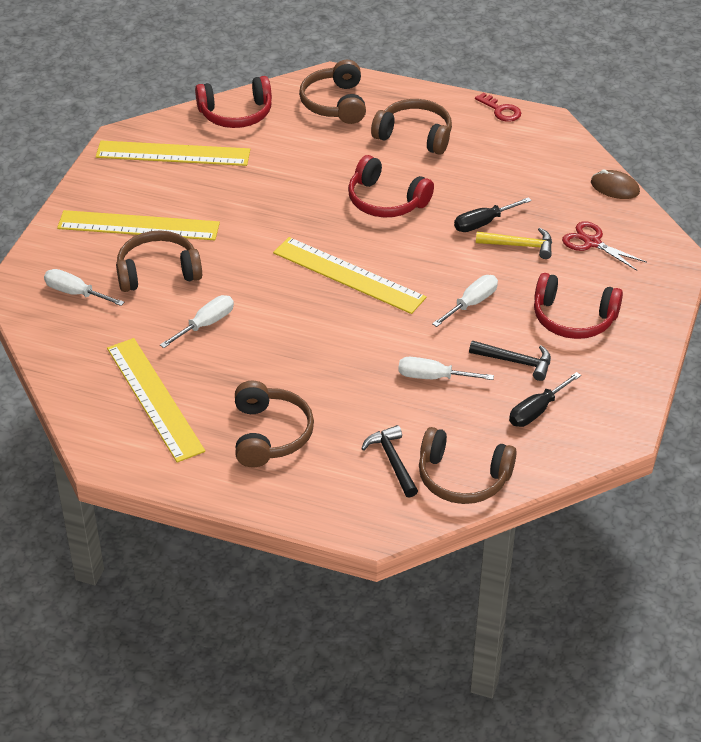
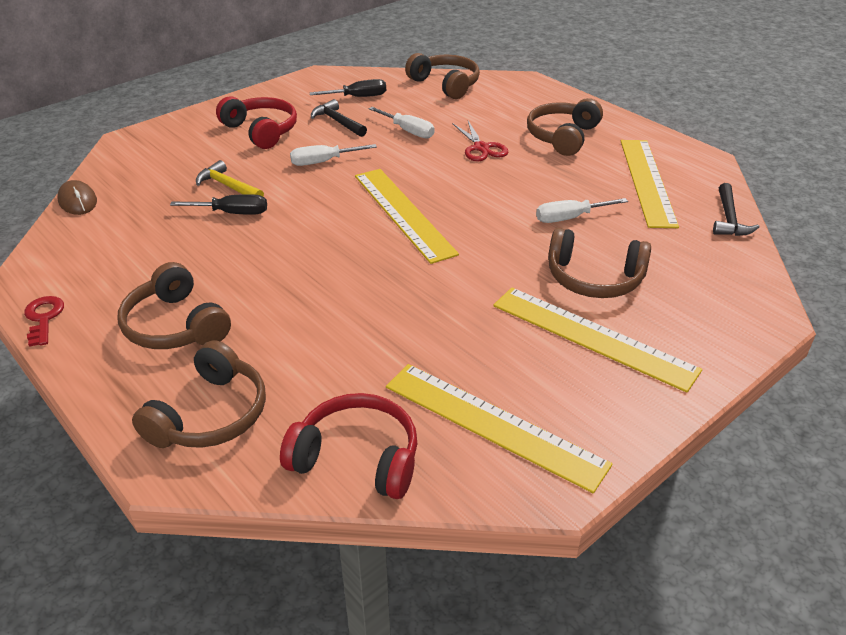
camera: 150 degrees left, 5 degrees down
(75, 293) = (697, 287): white screwdriver -> none
(386, 201) = (295, 265): red headphones -> none
(392, 461) = (484, 102): black hammer -> black hammer (729, 219)
(592, 242) = (168, 169): red scissors -> red scissors (481, 148)

